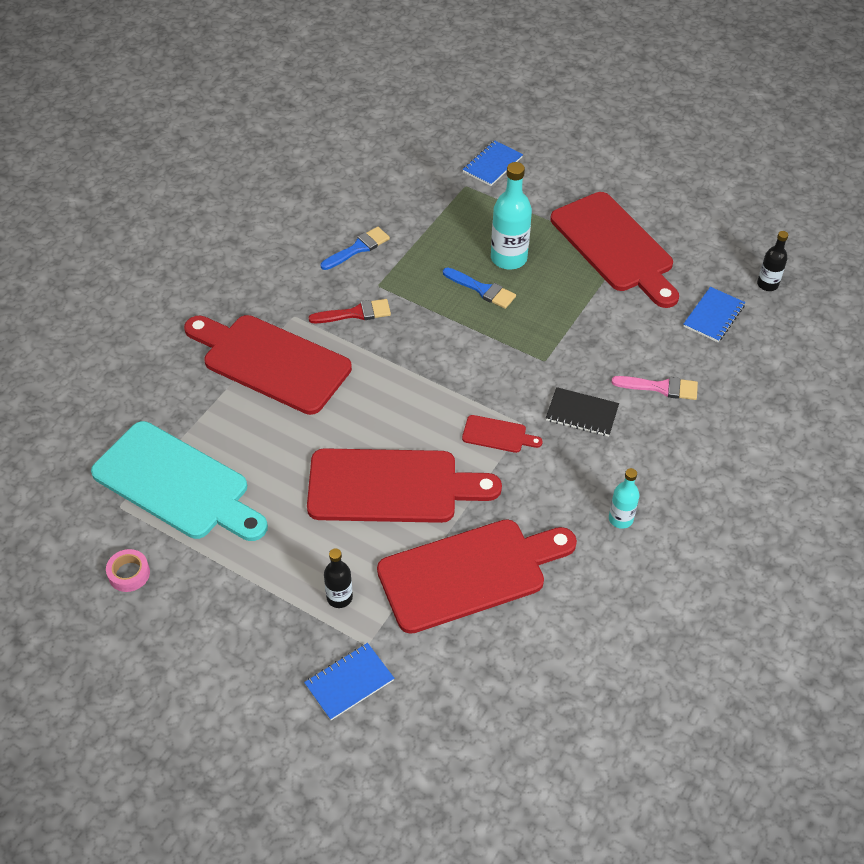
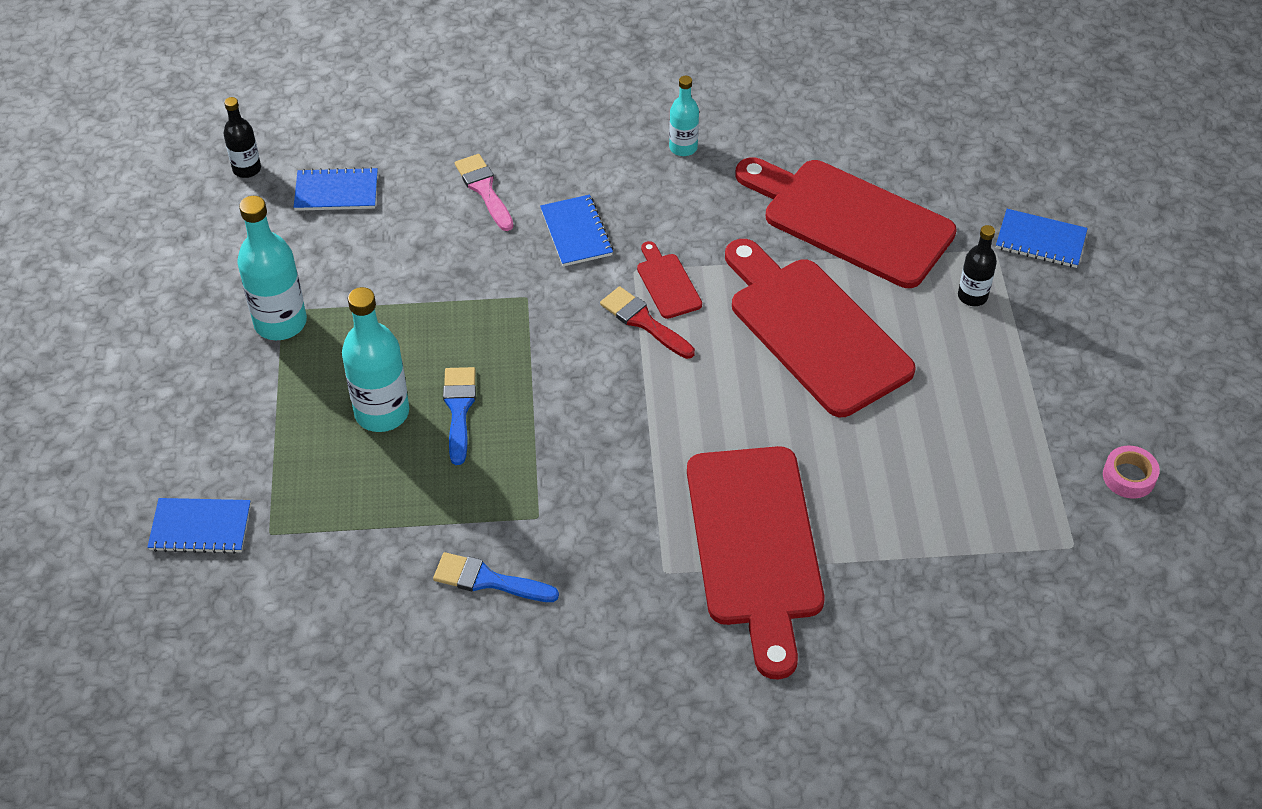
camera: 125 degrees left, 0 degrees up
(177, 484) = (996, 514): turquoise cutting board -> none
(355, 313) = (605, 511): red brush -> red brush (644, 322)
(582, 413) = (576, 232): black notebook -> blue notebook
(615, 247) = (280, 322): red cutting board -> turquoise bottle

